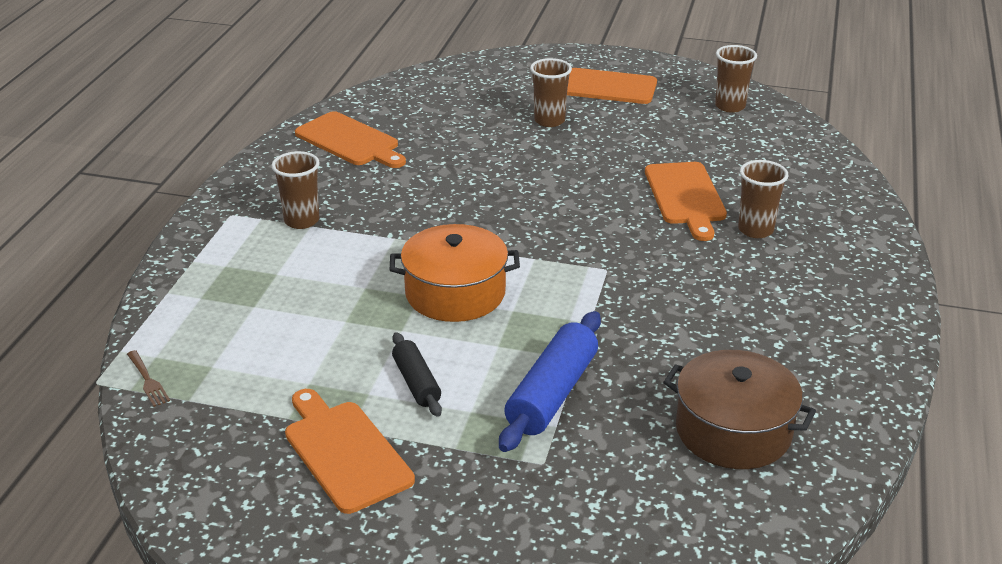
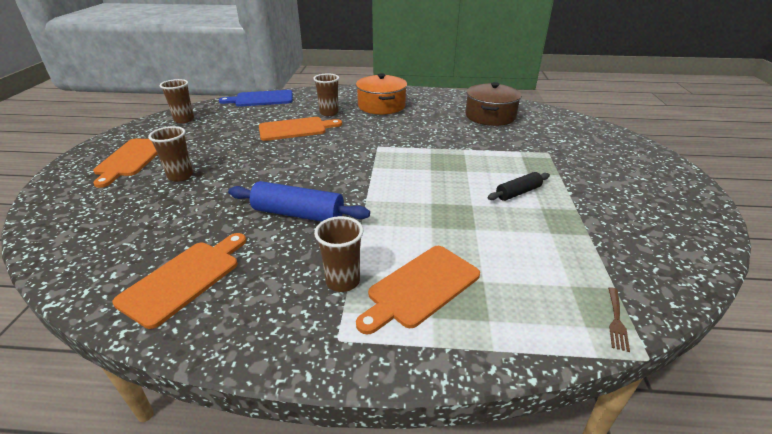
camera: 100 degrees left, 0 degrees up
(148, 381) = (616, 321): brown fork -> brown fork turned 150 degrees clockwise
(345, 452) = (596, 208): orange cutting board -> orange cutting board (420, 287)
(455, 293) = (421, 190): orange pot -> orange pot (381, 106)
(552, 394) = (496, 153): blue rolling pin -> blue rolling pin (298, 214)
(824, 164) = (261, 99): none -> blue cutting board

